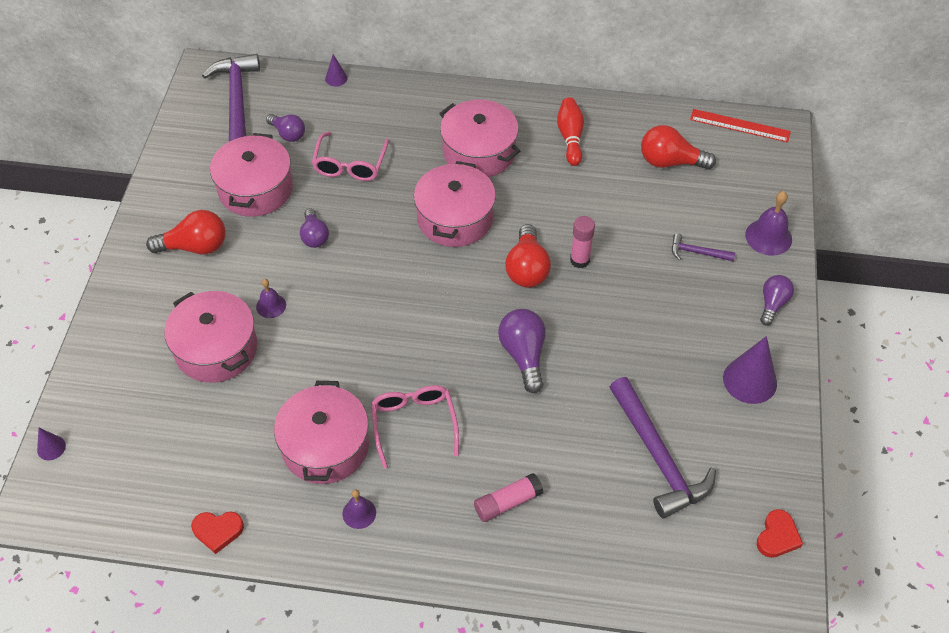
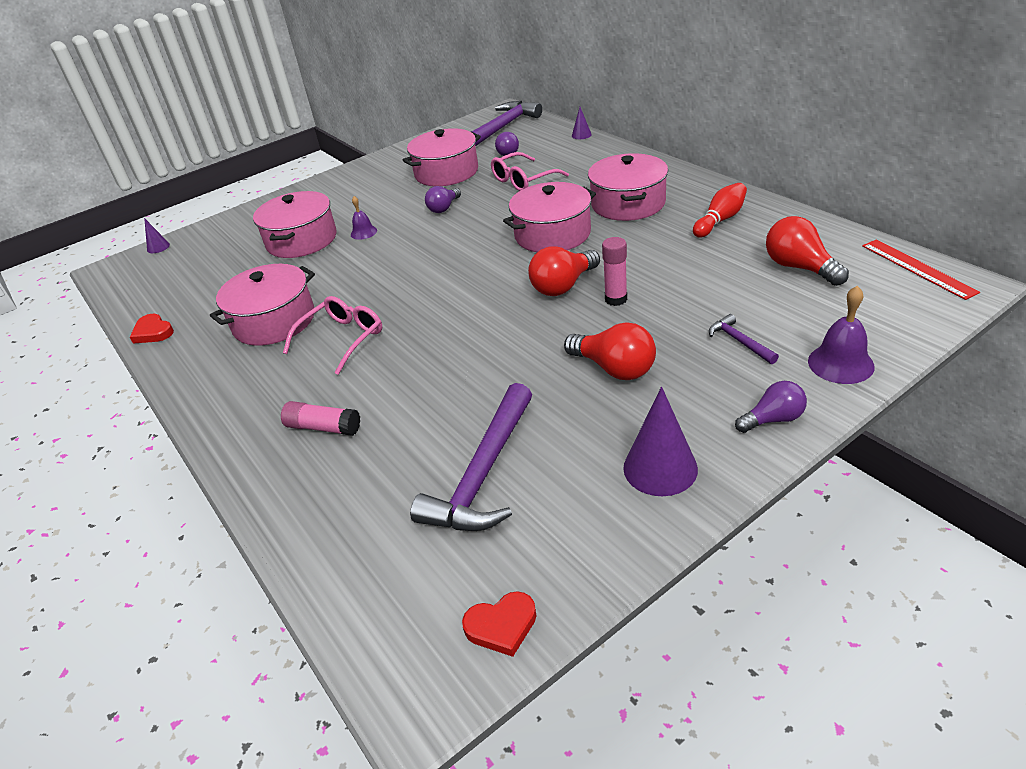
camera: 50 degrees right, 15 degrees down
(195, 247) = (370, 187): red light bulb -> red light bulb (614, 368)
(359, 513) = (230, 371): purple bell -> none
(523, 355) = (479, 338): purple light bulb -> none

